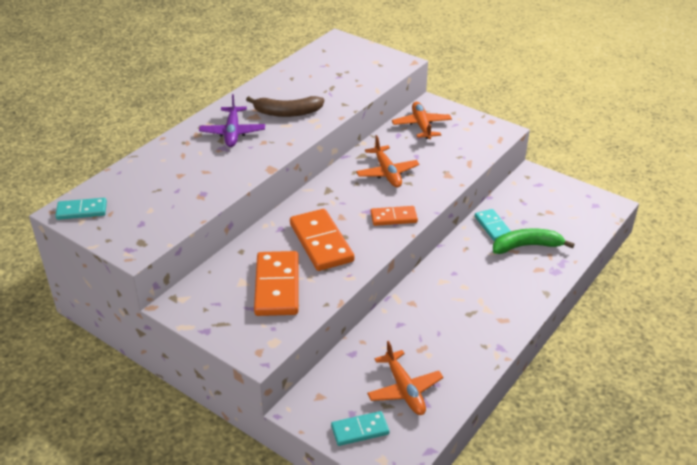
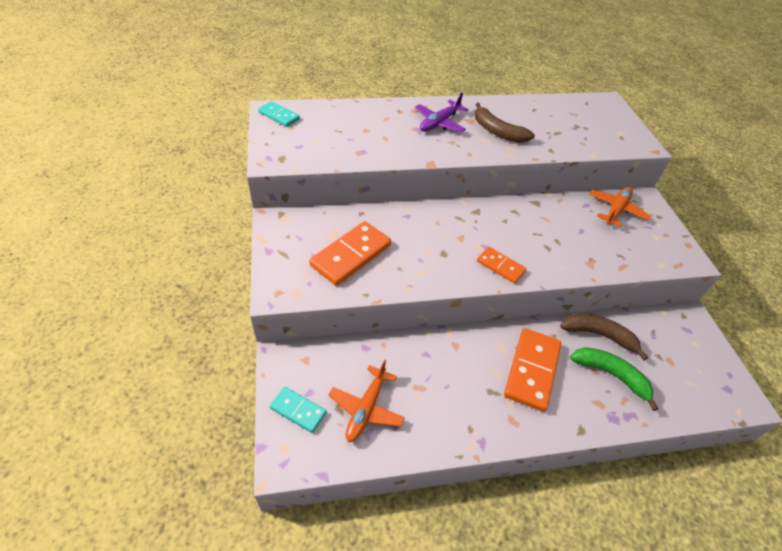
camera: 40 degrees right, 10 degrees up
(321, 242) = (422, 246): orange domino -> orange domino (532, 370)
(387, 173) = (539, 228): orange plane -> none
(492, 226) = (599, 335): turquoise domino -> brown banana

